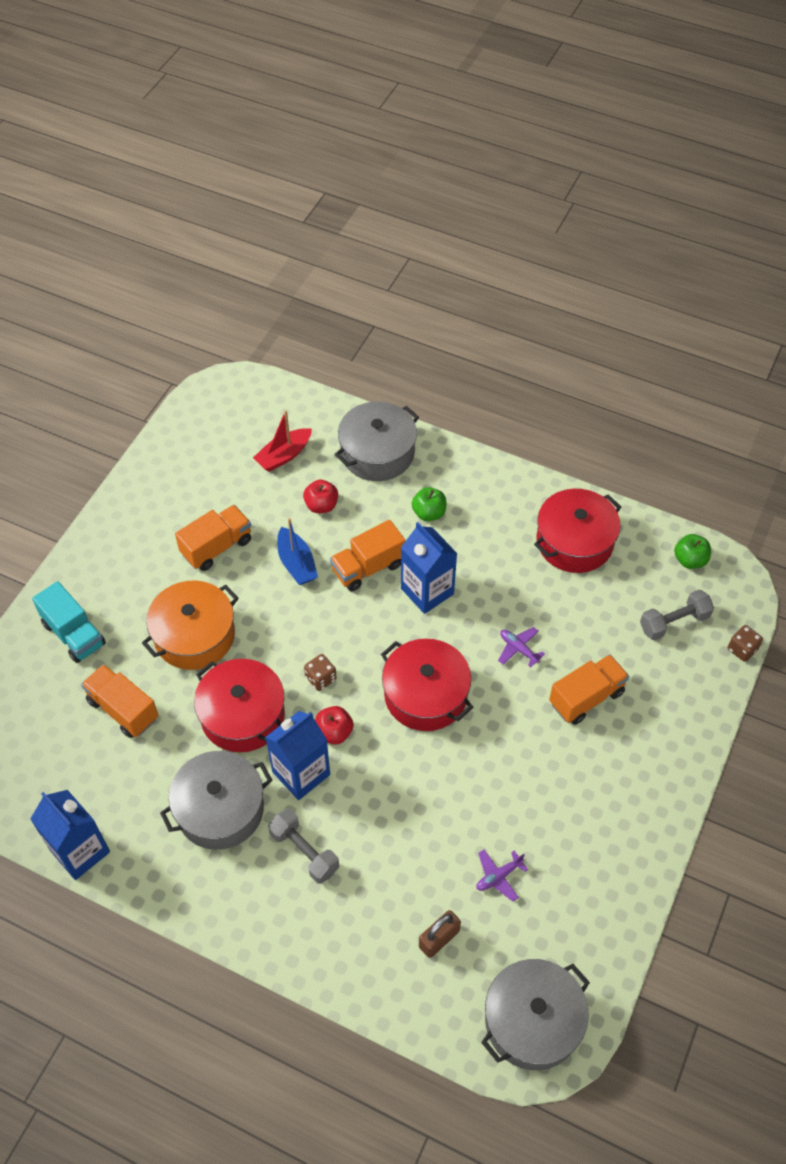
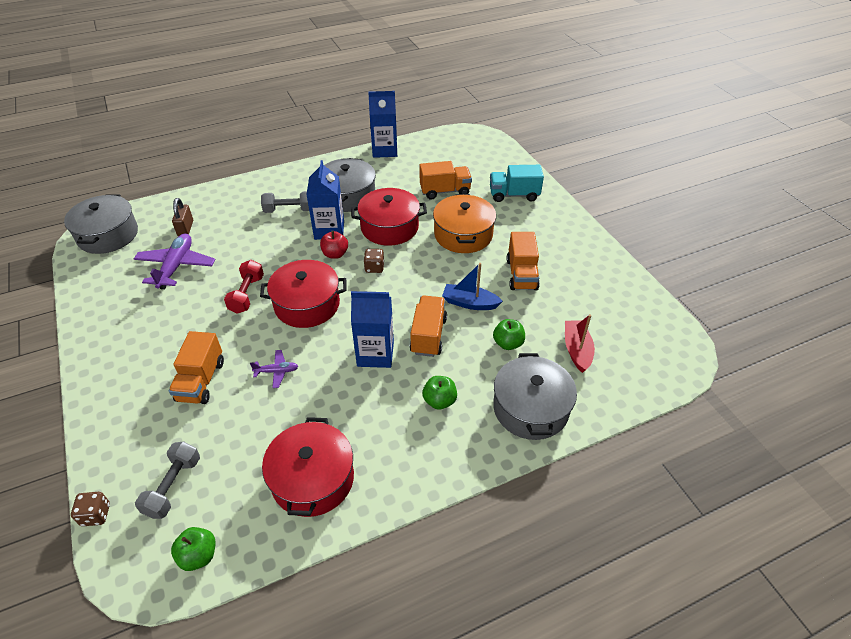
camera: 130 degrees right, 10 degrees down
(321, 505) = (508, 343): red apple -> green apple
(465, 761) = (247, 294): none -> red dumbbell
(498, 876) = (176, 266): purple plane -> purple plane, size x1.98

